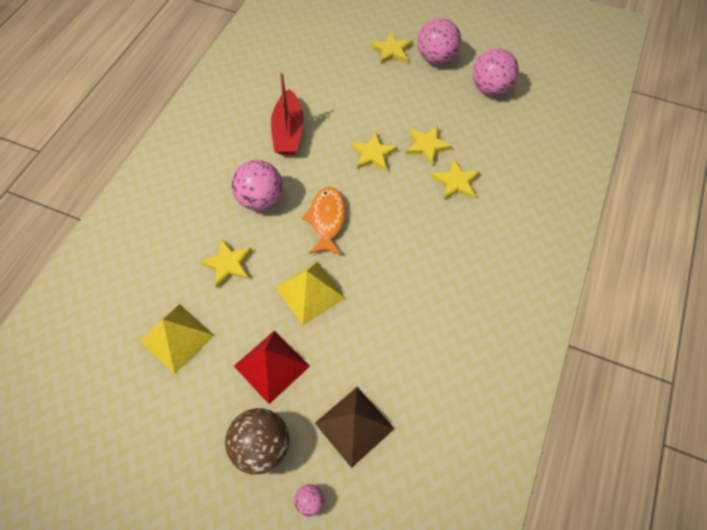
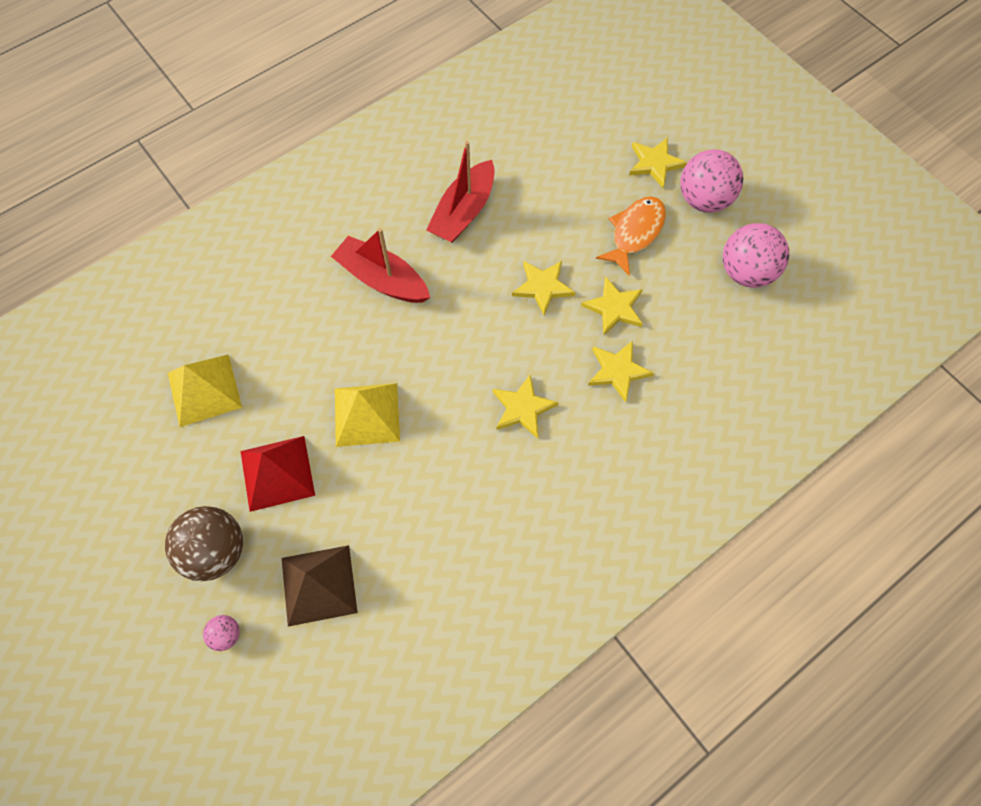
camera: 30 degrees right, 5 degrees up
(228, 264) = (302, 336): yellow star -> yellow star (522, 408)
(260, 199) = (382, 279): pink ball -> red boat
(327, 220) = (438, 340): orange fish -> orange fish (635, 233)

